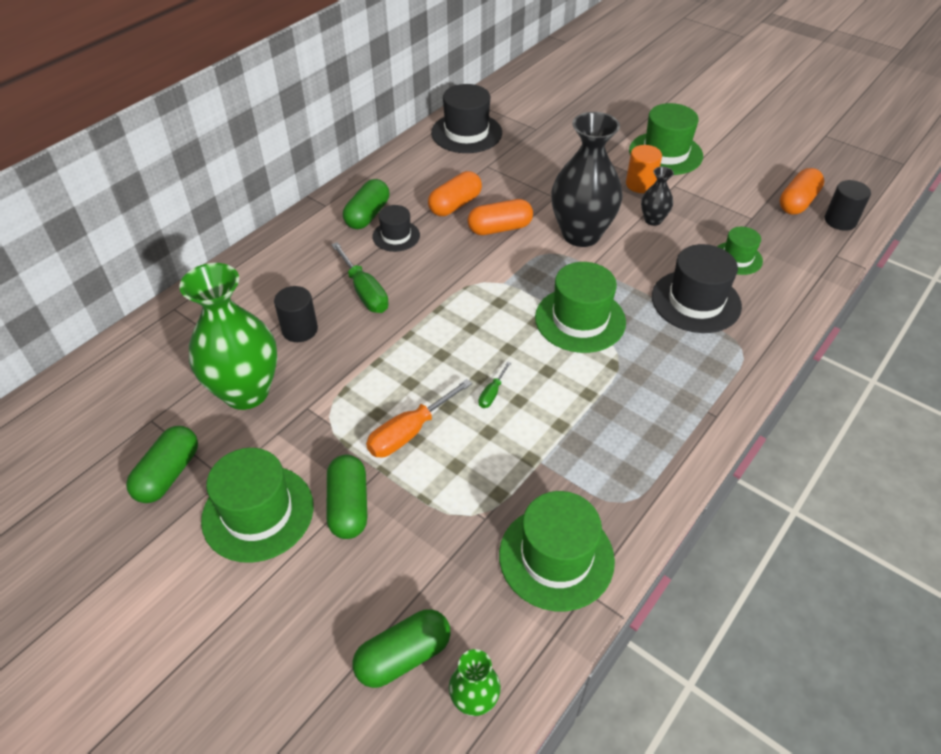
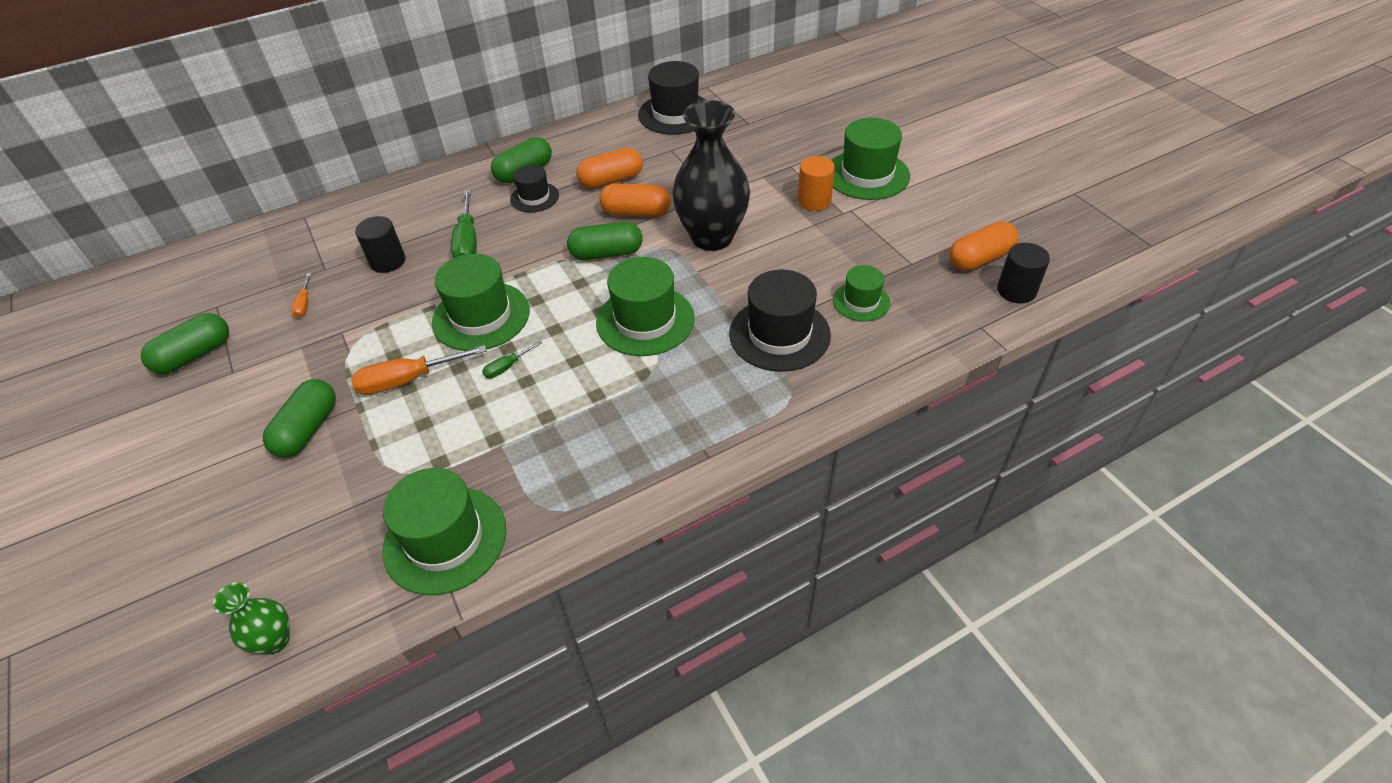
camera: 25 degrees right, 0 degrees up
(246, 392) = (304, 304): green vase -> orange screwdriver
(258, 512) = (234, 410): green hat -> green hat (481, 316)
(403, 656) = (249, 577): green capsule -> green capsule (606, 253)
(653, 220) = (799, 240): black vase -> none

